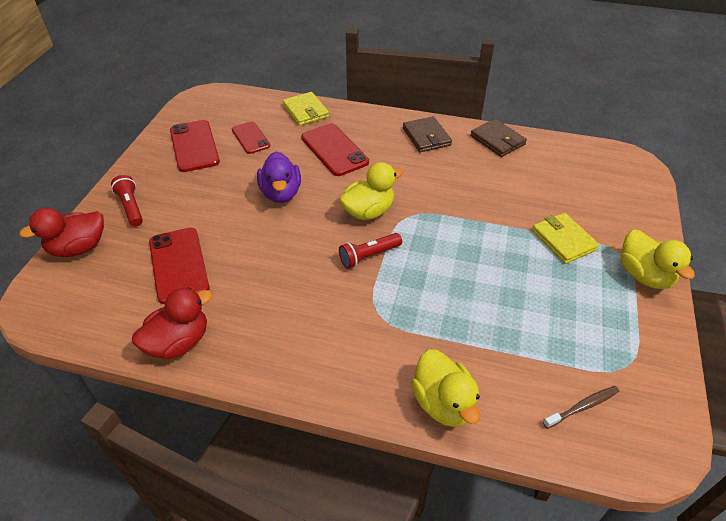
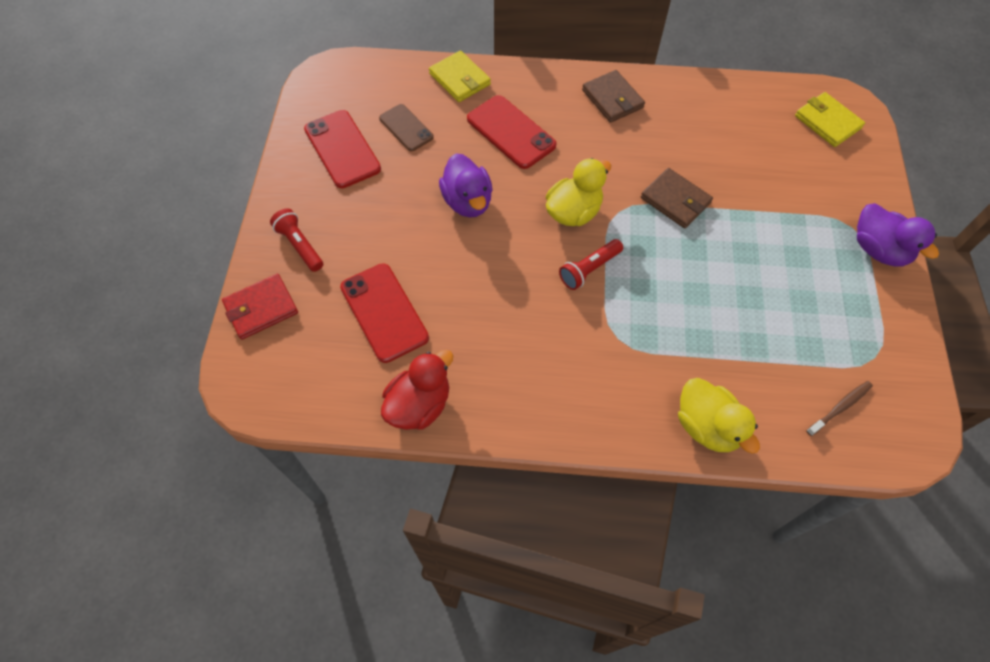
camera: 10 degrees left, 15 degrees up
(78, 248) = (261, 308): red duck -> red wallet
(250, 138) = (406, 128): red phone -> brown phone
(497, 140) = (694, 93): brown wallet -> brown wallet (675, 200)
(563, 240) = (790, 218): yellow wallet -> yellow wallet (827, 122)
(644, 275) = (878, 250): yellow duck -> purple duck

